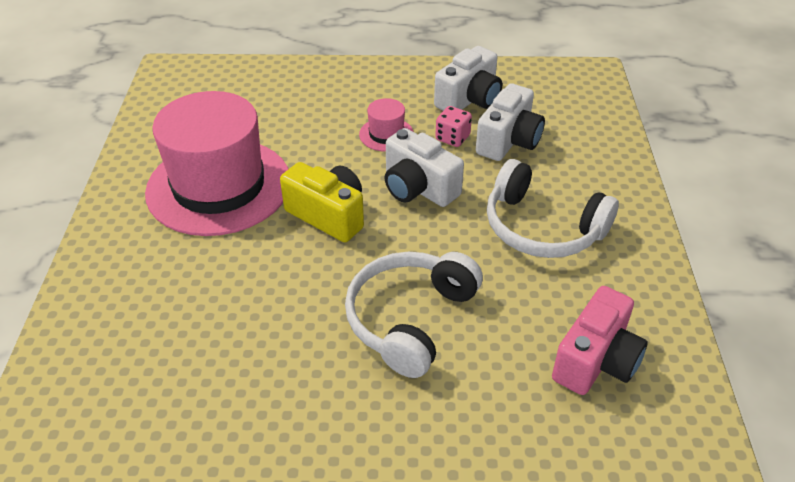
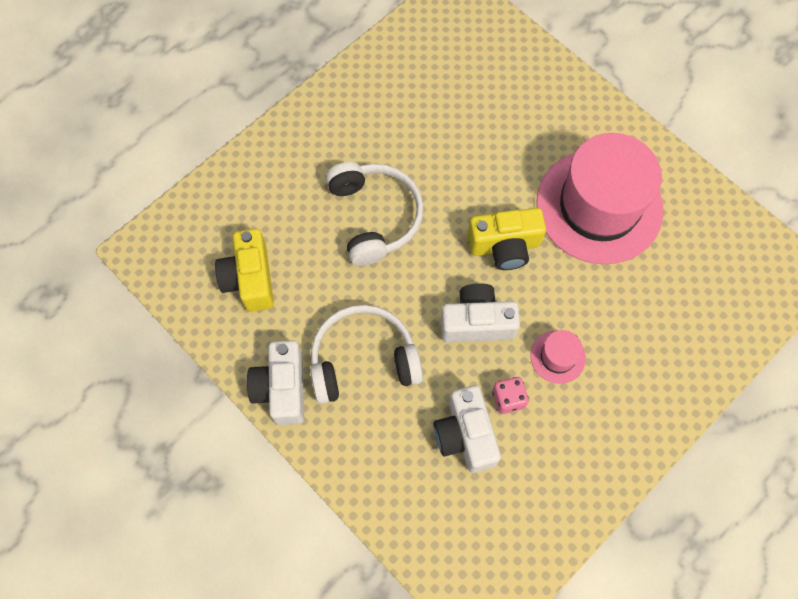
camera: 135 degrees right, 25 degrees up
(469, 99) = (544, 462): white camera -> white camera (282, 388)
(596, 361) = (250, 279): pink camera -> yellow camera

